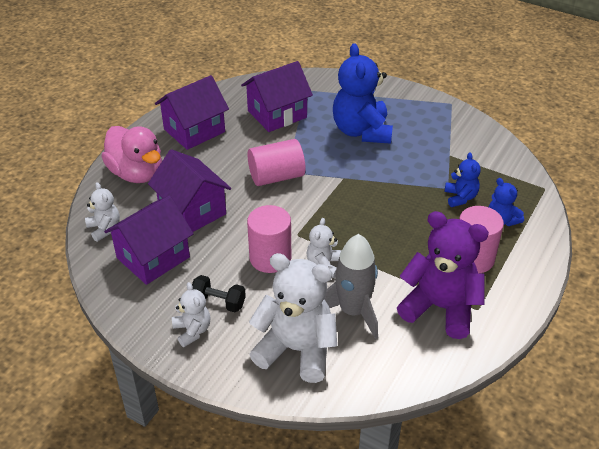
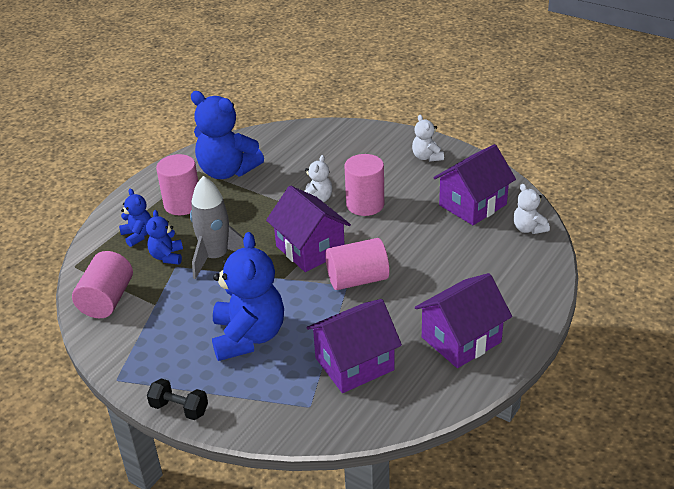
camera: 175 degrees left, 5 degrees down
(137, 173) = (515, 284): pink duck -> none
(192, 211) = (444, 244): purple house -> purple house (310, 249)
(218, 302) = (408, 174): black dumbbell -> black dumbbell (179, 408)
(296, 350) = (345, 147): white teddy bear -> none
(353, 311) = (298, 169): grey rocket -> grey rocket (216, 257)
(440, 308) = (227, 171): purple teddy bear -> blue teddy bear
(494, 158) = (107, 300): none -> pink cylinder

